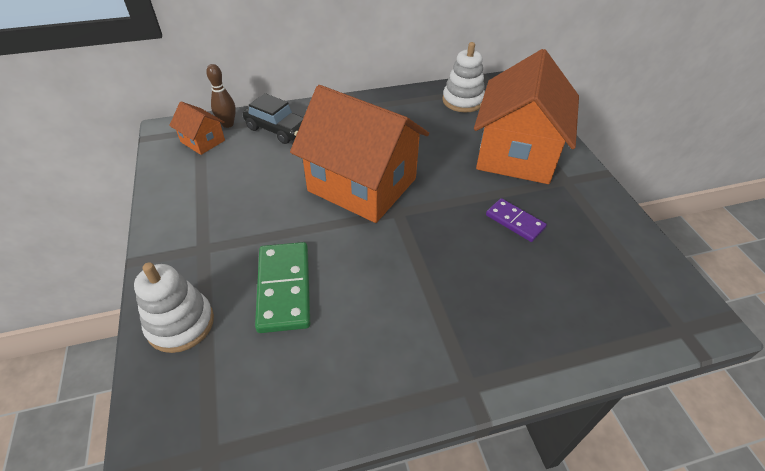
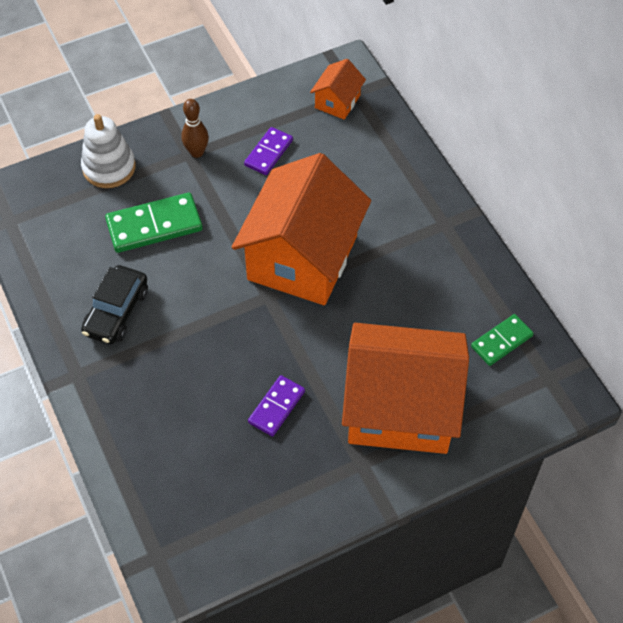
camera: 80 degrees right, 10 degrees up
(228, 124) = (373, 113): brown bowling pin -> brown bowling pin (197, 152)
(235, 190) = (268, 153): none -> purple domino
(277, 129) = (377, 159): black car -> black car (116, 312)
(462, 101) = (501, 341): white stacking toy -> green domino

